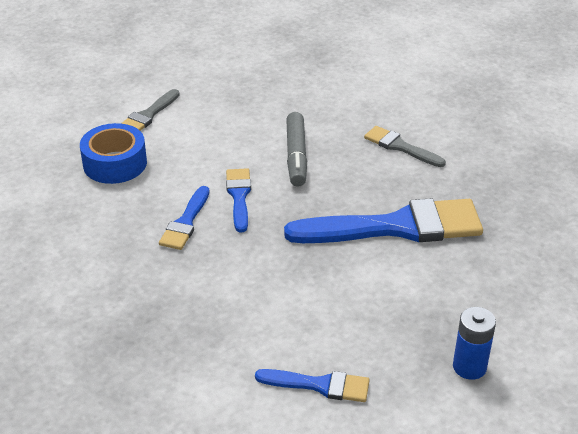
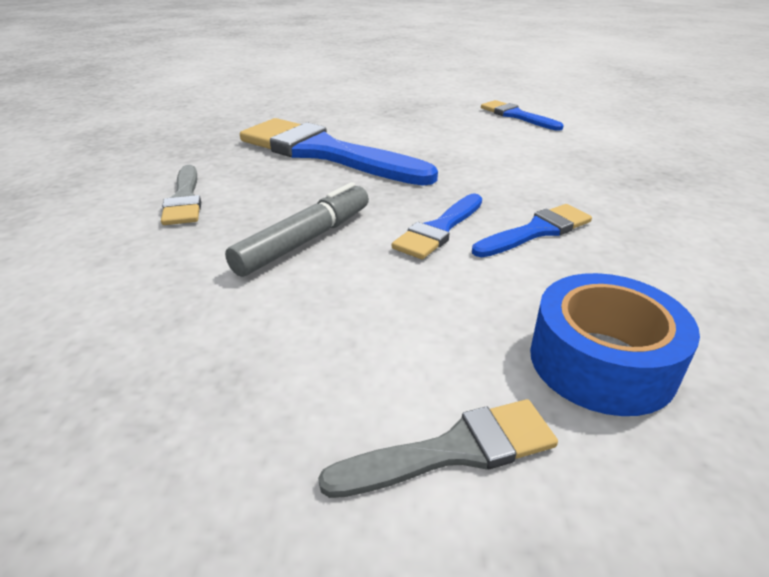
camera: 140 degrees left, 5 degrees down
(469, 367) = (407, 97): blue battery -> none

